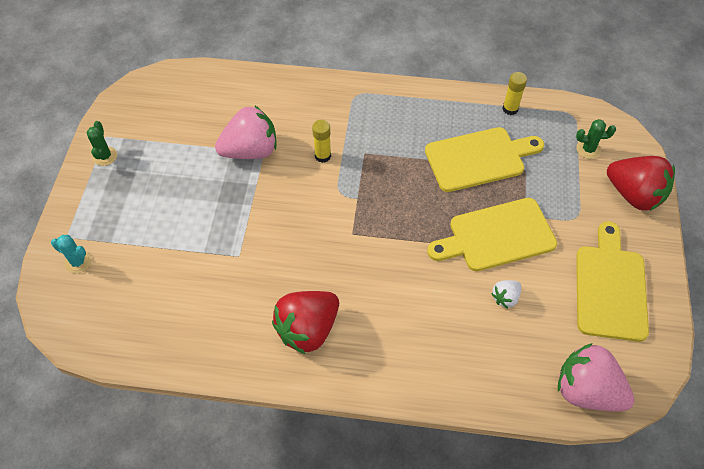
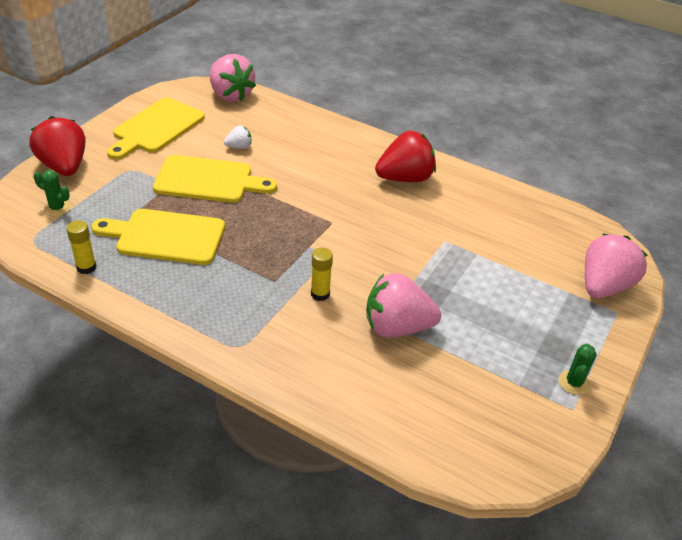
camera: 160 degrees left, 15 degrees down
(78, 262) = (603, 286): turquoise cactus -> pink strawberry

